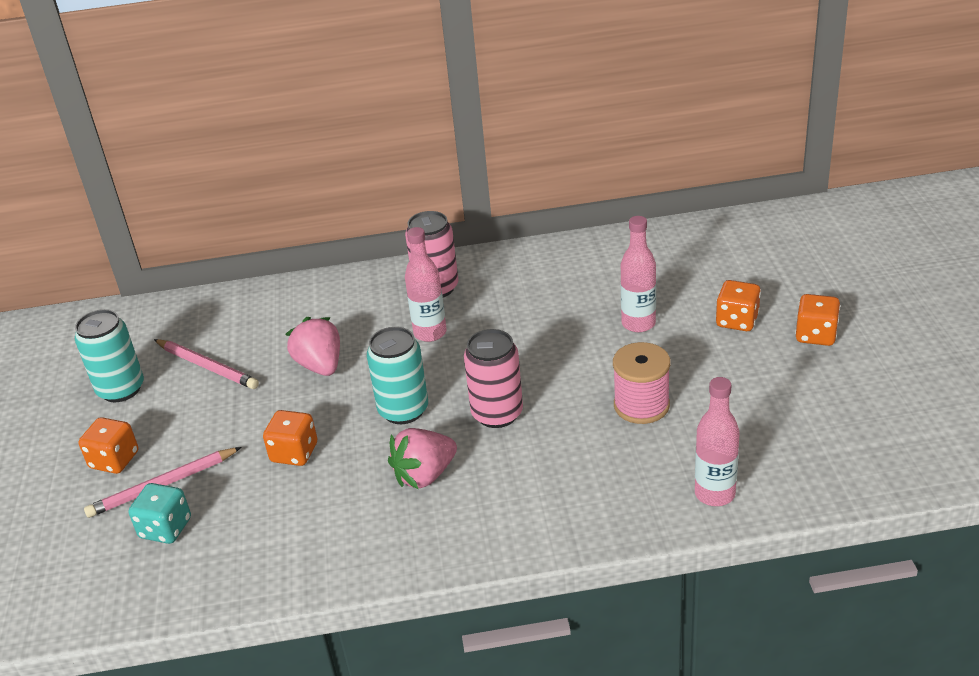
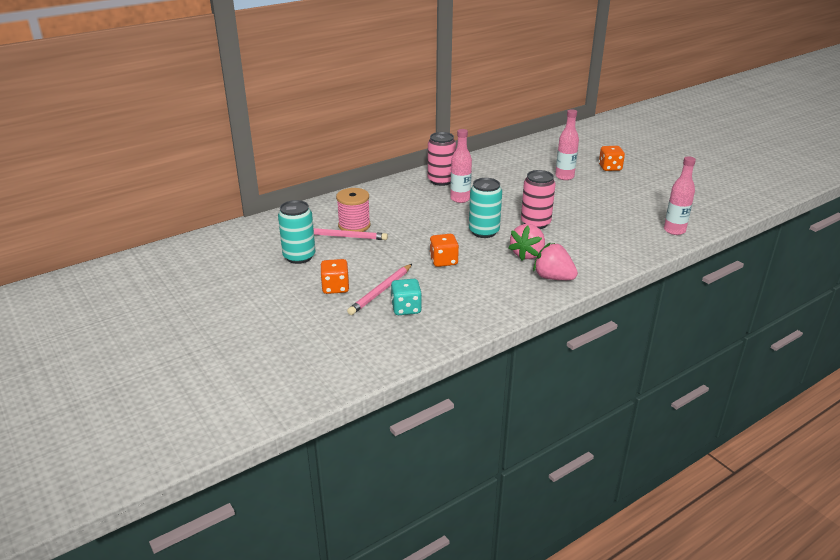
camera: 30 degrees left, 5 degrees down
(320, 365) = (413, 223): pink strawberry -> pink strawberry (553, 277)
(641, 405) = (603, 206): pink spool -> pink spool (354, 225)
(815, 335) = (651, 167): orange dice -> none

